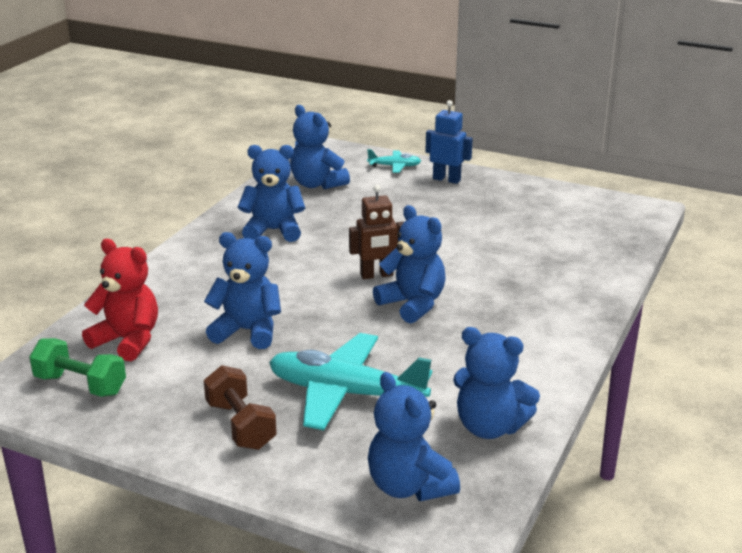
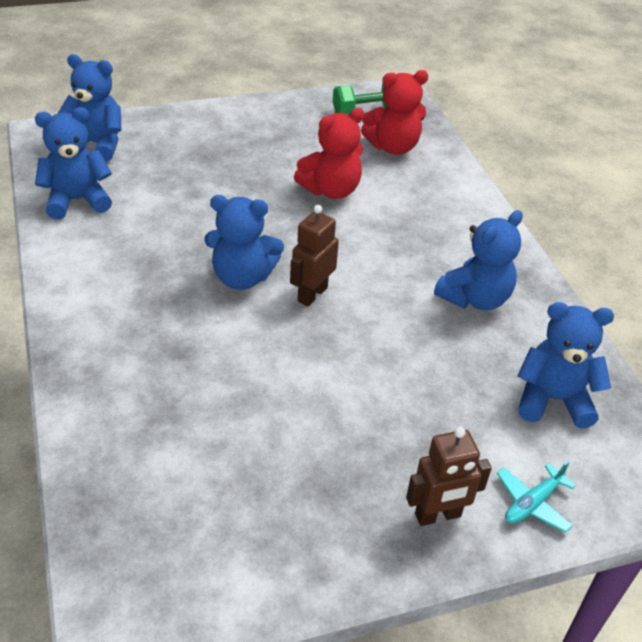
camera: 135 degrees right, 15 degrees up
(240, 425) = (239, 133): brown dumbbell -> none
(247, 331) = (331, 190): blue teddy bear -> red teddy bear
(345, 393) = (201, 179): turquoise plane -> none
(446, 179) = (438, 515): blue robot -> brown robot

